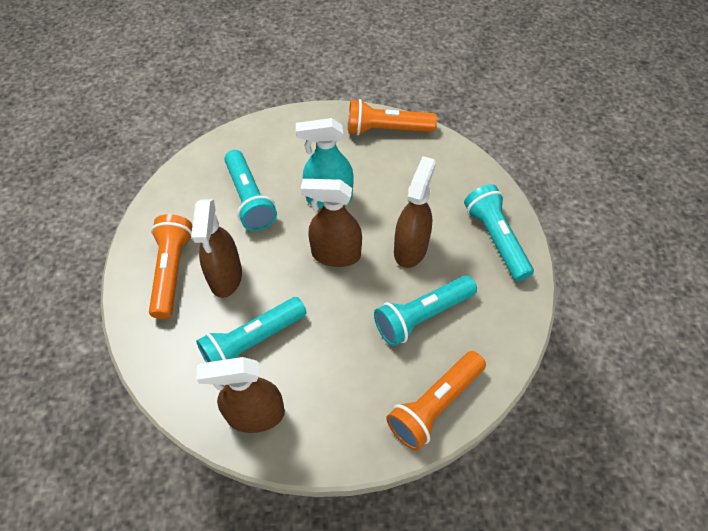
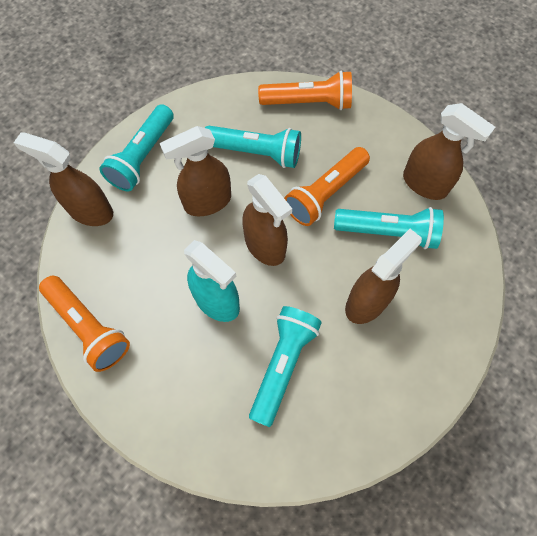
camera: 135 degrees left, 10 degrees up
(172, 271) = (407, 347): orange flashlight -> orange flashlight (325, 193)
(475, 180) = (90, 211): none -> brown spray bottle

